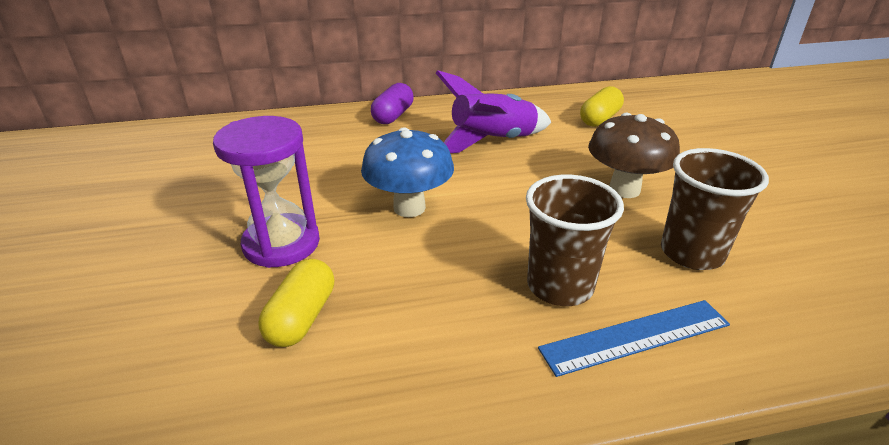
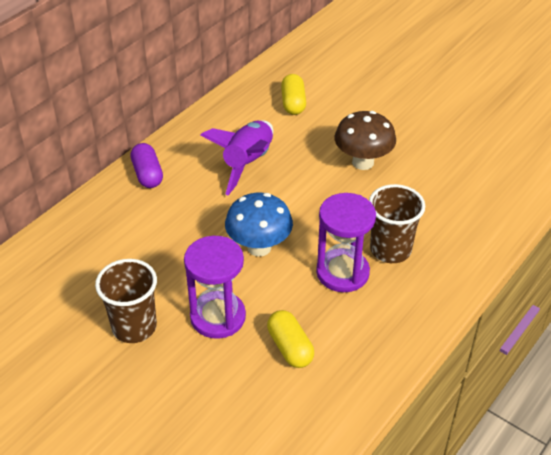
camera: 40 degrees left, 10 degrees up
(467, 277) = (342, 272): none -> purple hourglass
(635, 336) = (445, 256): blue ruler -> none
(692, 253) = (431, 191): brown cup -> brown cup (134, 327)

